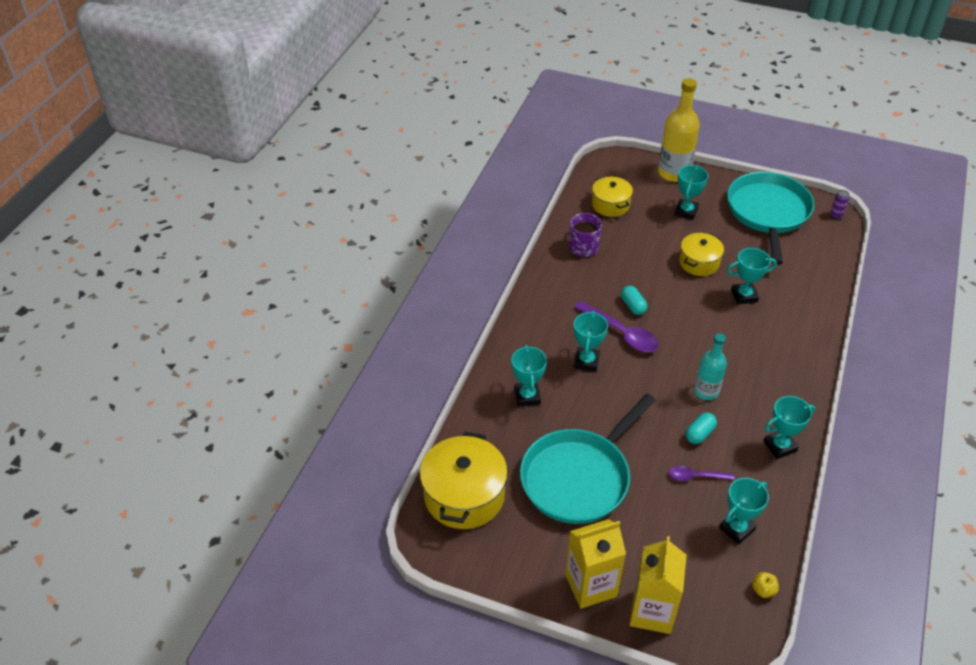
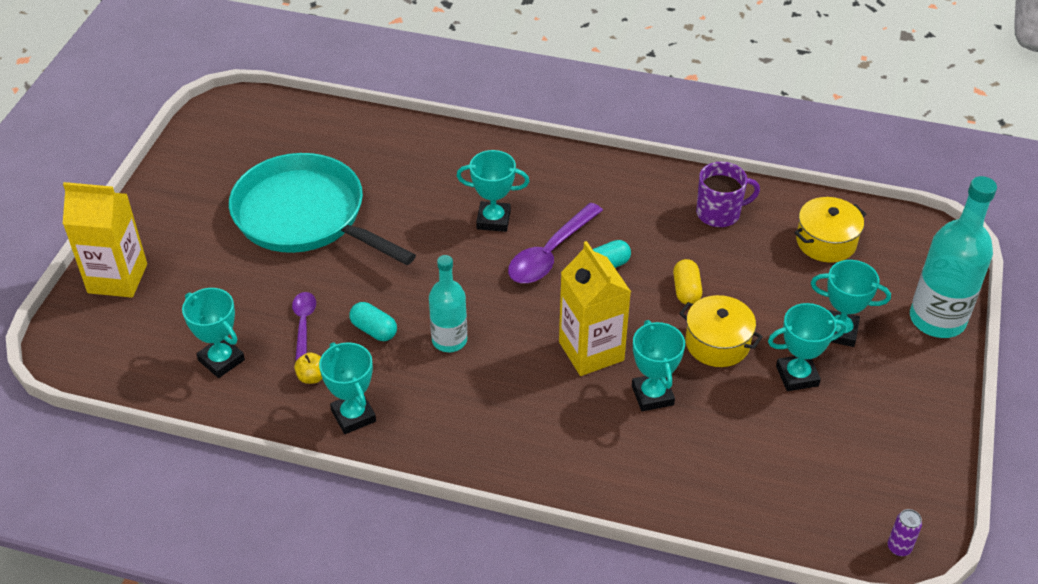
camera: 85 degrees right, 0 degrees up
(464, 495) = (283, 126): yellow pot -> none
(527, 396) = (429, 168): turquoise trophy -> turquoise trophy (797, 376)
(591, 585) = (157, 228): yellow carton -> yellow carton (591, 351)
(654, 271) = (686, 290): none -> yellow capsule
(674, 173) = (937, 319): yellow bottle -> turquoise bottle
(763, 590) = (131, 380): yellow apple -> yellow apple (312, 377)
(768, 213) = (872, 443): turquoise pan -> none

